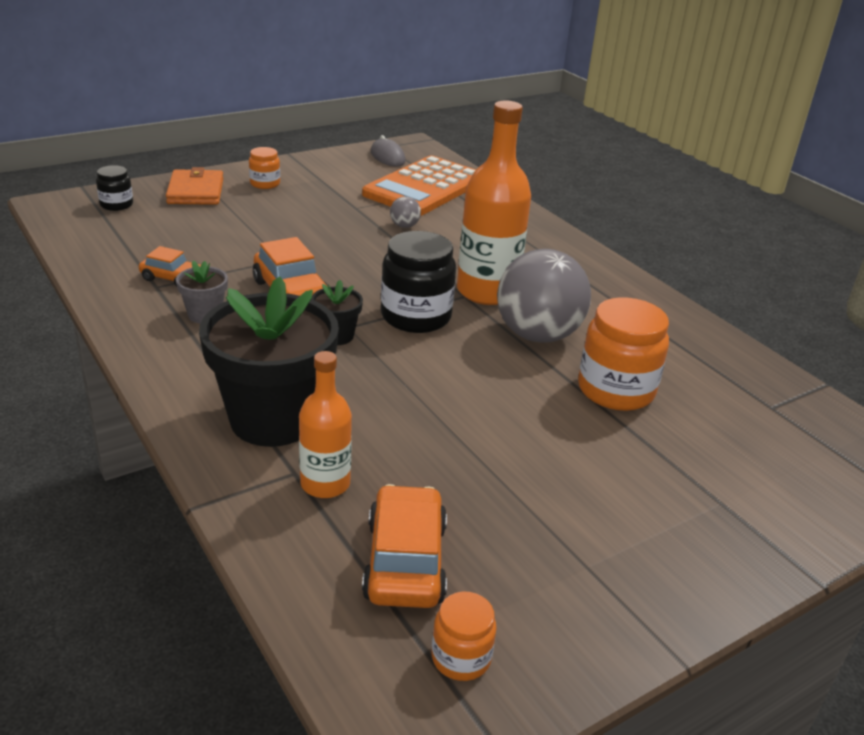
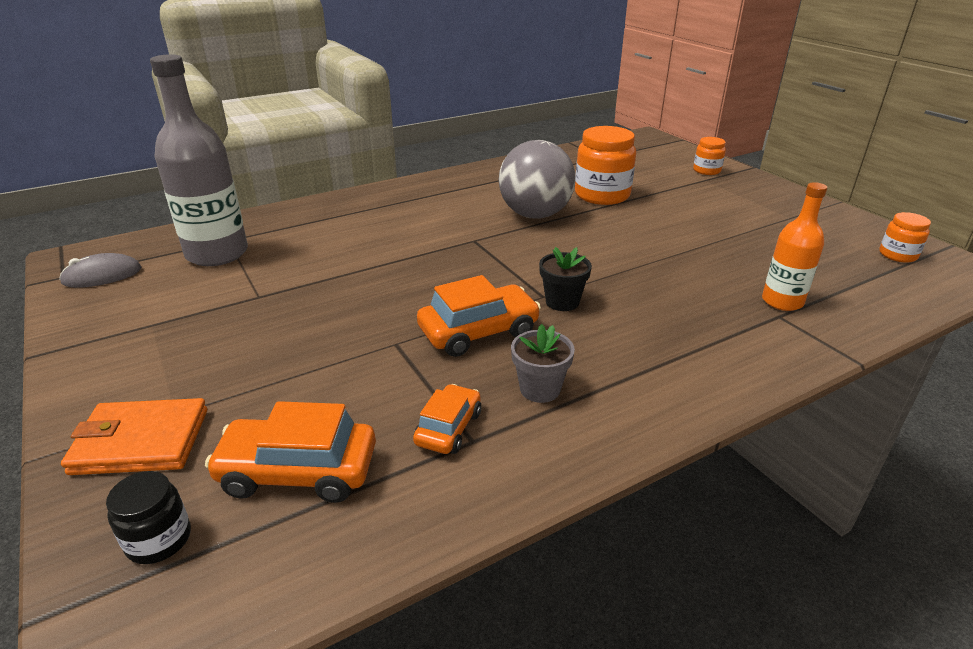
camera: 85 degrees left, 0 degrees up
(265, 184) = (144, 371): orange jar -> orange jar (706, 171)
(273, 419) = (714, 330): black flower pot -> none
(404, 226) = (319, 266): grey ball -> none
(405, 561) = (836, 270): orange car -> orange car (298, 471)
(416, 316) = (516, 263): black jar -> none
(424, 187) = (217, 254): orange calculator -> grey bottle
(487, 291) = (465, 230): orange bottle -> none

